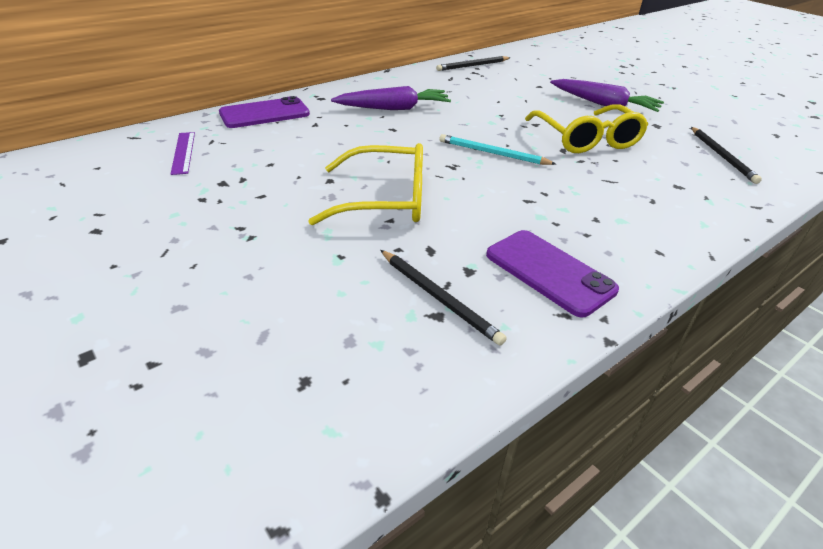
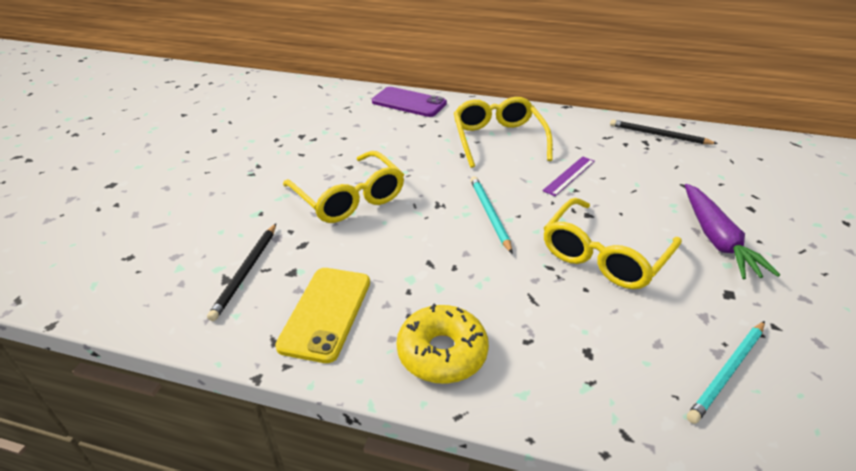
camera: 55 degrees right, 0 degrees up
(183, 152) = (321, 107): purple ruler -> purple ruler (569, 175)
(393, 108) = (498, 139): purple carrot -> yellow glasses
(549, 272) = (325, 313): purple phone -> yellow phone
(641, 237) = (442, 352): none -> yellow donut
(722, 156) = (727, 372): black pencil -> turquoise pencil

